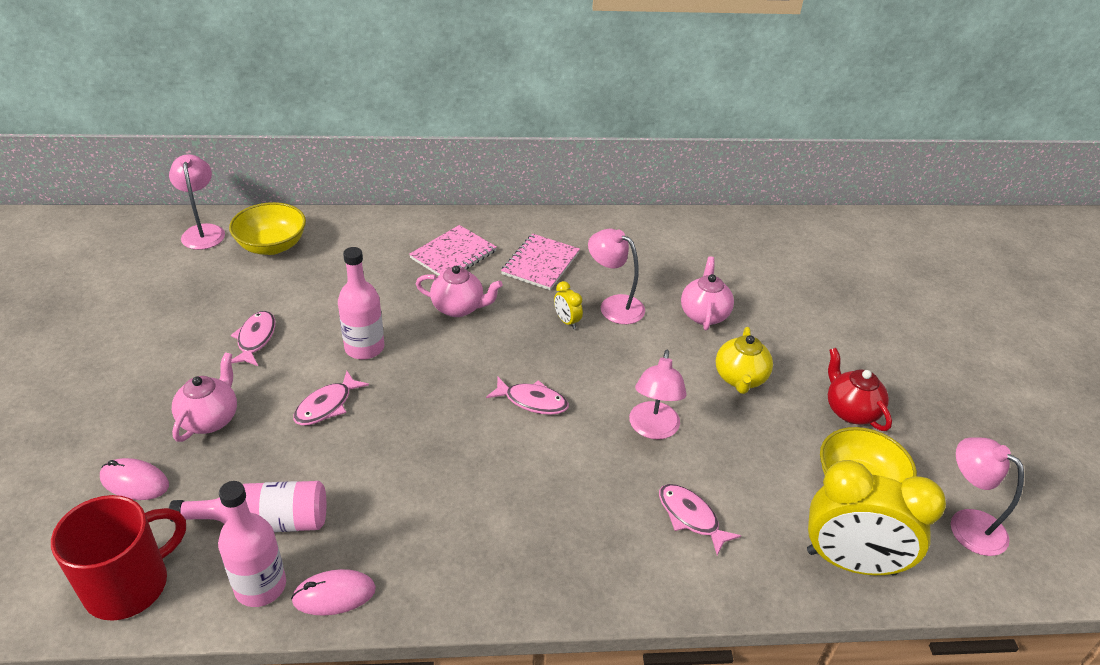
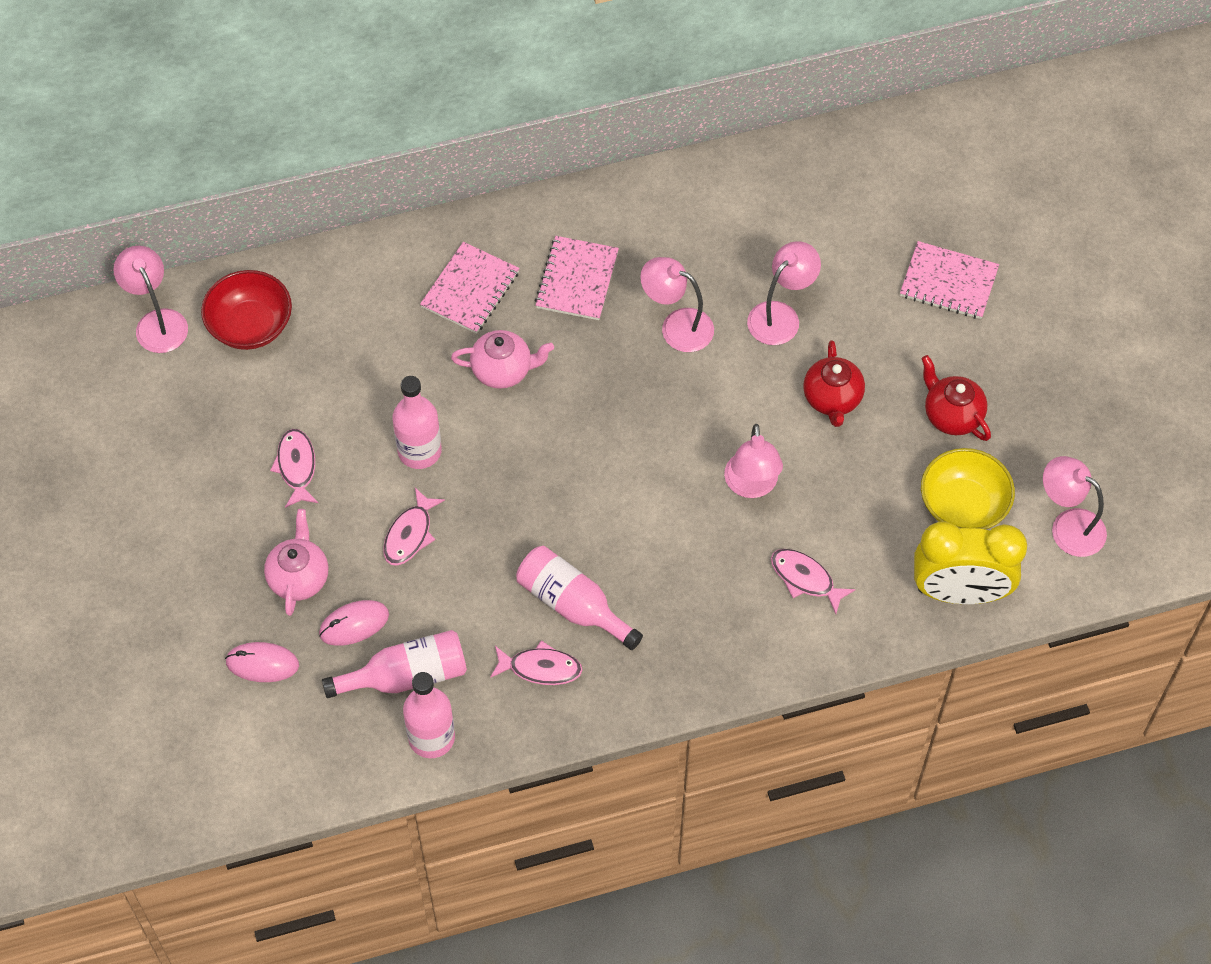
camera: 10 degrees left, 20 degrees up
(129, 585) = (314, 763): red mug -> none
(272, 246) = (250, 326): yellow bowl -> red bowl
(334, 595) = (500, 730): pink mouse -> pink mouse (354, 624)
(453, 492) = (572, 604): none -> pink bottle
(532, 401) = (620, 480): pink fish -> pink fish (540, 668)
(566, 321) = (629, 362): yellow clock -> none
(704, 314) = (780, 315): pink teapot -> pink lamp
(740, 379) = (832, 399): yellow teapot -> red teapot
(852, 318) = (948, 282): none -> pink notebook

